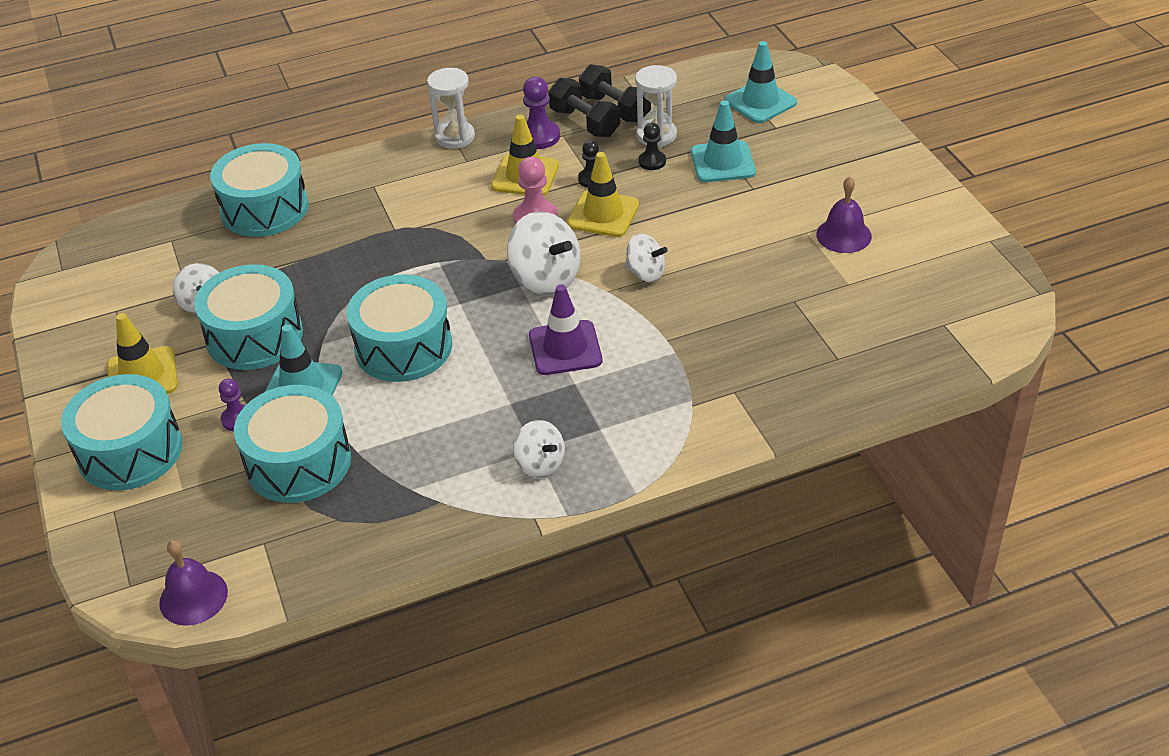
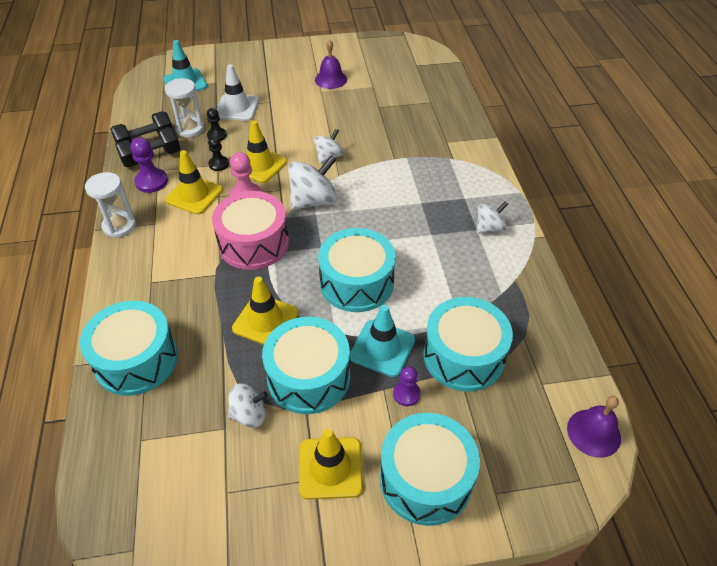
camera: 80 degrees left, 5 degrees up
(330, 285) = (265, 320): none -> yellow traffic cone
(452, 245) = (253, 243): none -> pink drum
(565, 348) = (387, 202): purple traffic cone -> none
(722, 162) = (237, 108): turquoise traffic cone -> white traffic cone

